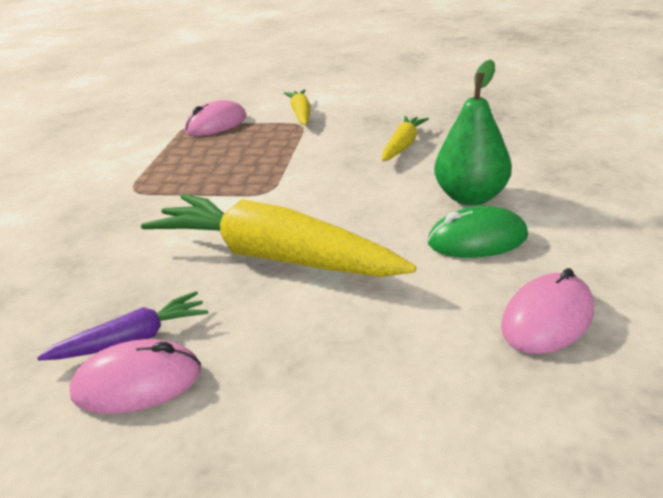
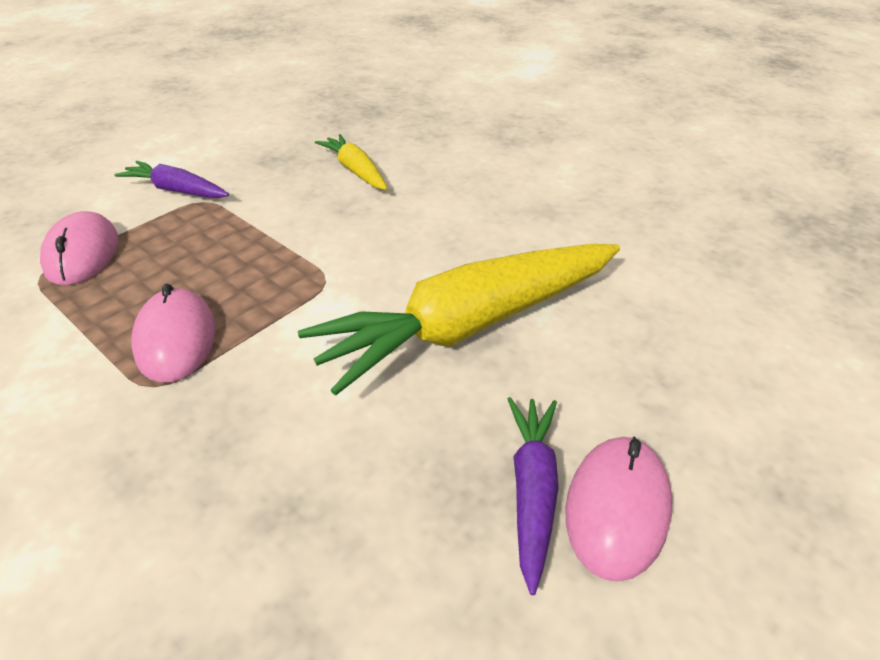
camera: 60 degrees left, 10 degrees up
(301, 114) = (177, 190): yellow carrot -> purple carrot
(470, 197) = (494, 183): green pear -> none
(477, 239) = (562, 210): green mouse -> none
(547, 318) = (691, 231): pink mouse -> pink mouse (176, 339)

